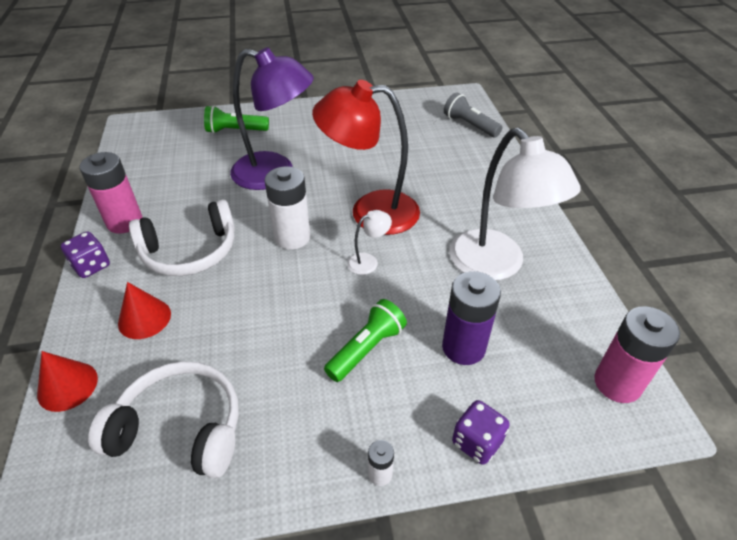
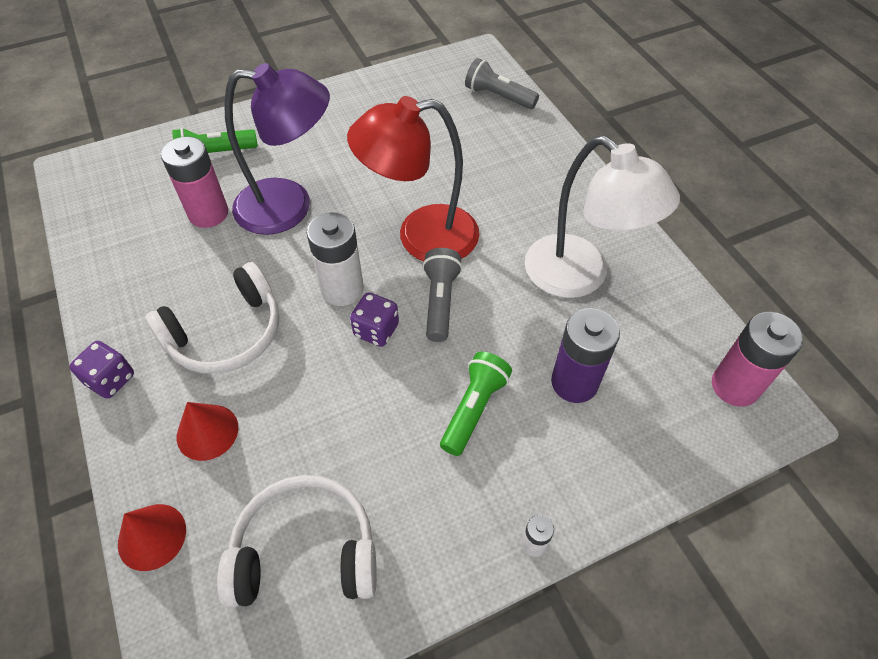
camera: 15 degrees left, 10 degrees up
(124, 222) = (126, 311): pink battery -> pink battery (208, 213)
(368, 261) = (440, 301): white lamp -> grey flashlight
(477, 442) = (618, 484): purple dice -> purple dice (376, 330)

